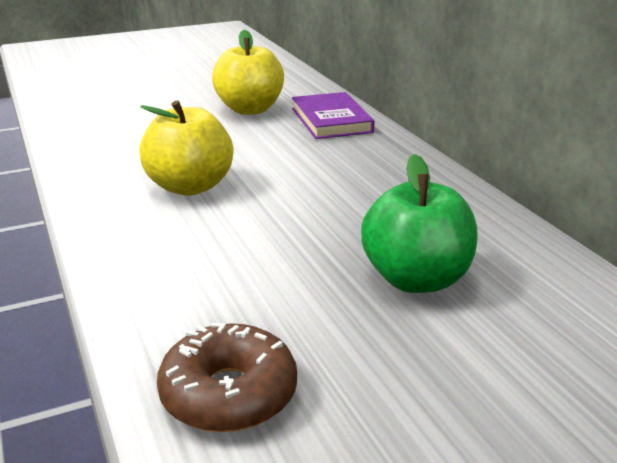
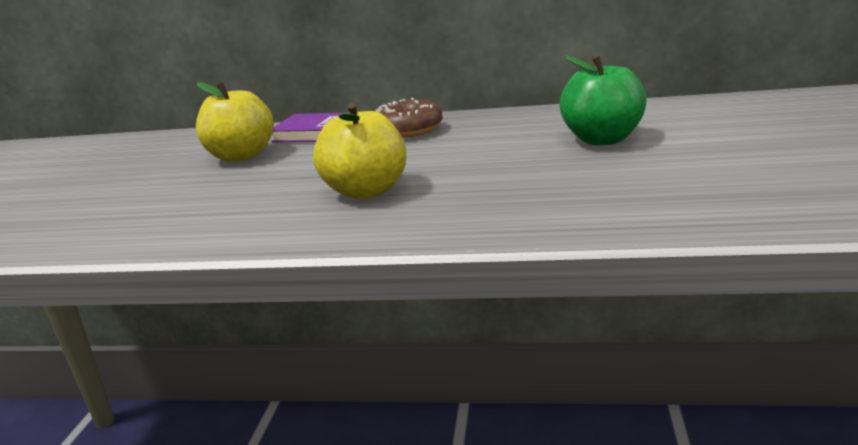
camera: 55 degrees left, 5 degrees down
(229, 394) = (702, 203): brown donut -> brown donut (408, 130)

